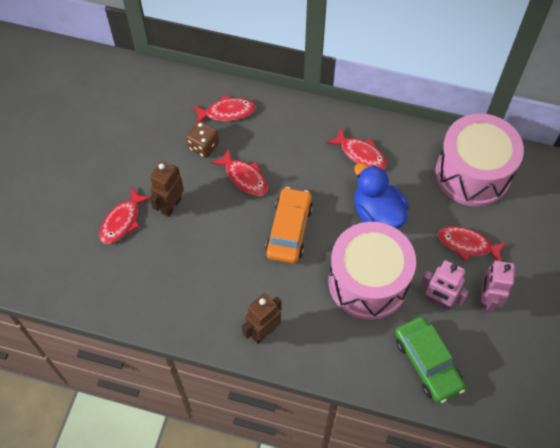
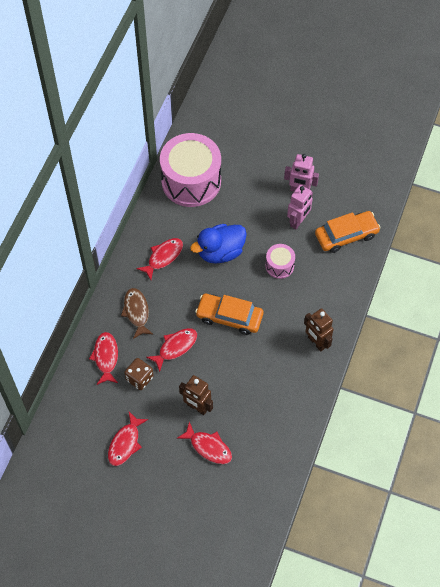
camera: 85 degrees left, 0 degrees up
(285, 135) = (136, 312): none -> brown fish
(368, 282) = (279, 266): pink drum -> pink drum, size x0.46
(427, 363) = (346, 235): green car -> orange car
(467, 244) = (253, 195): red fish -> red fish (125, 443)

